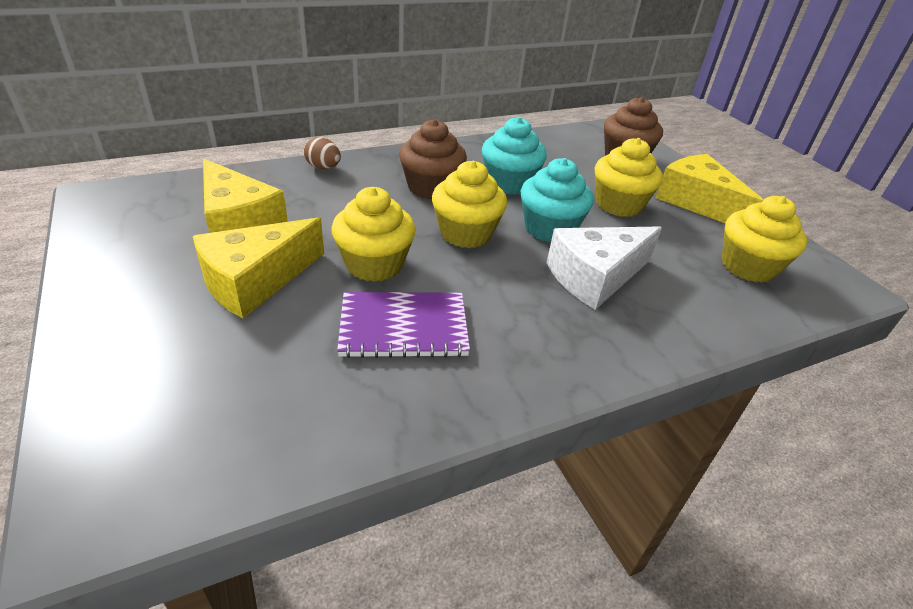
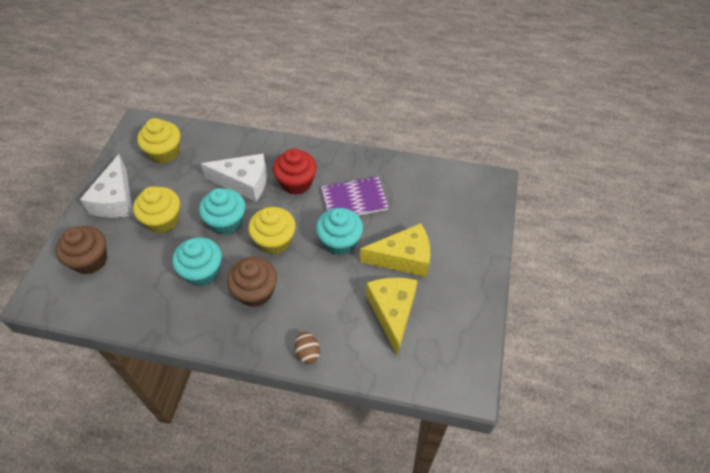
camera: 140 degrees left, 15 degrees up
(374, 264) = (340, 242): yellow cupcake -> turquoise cupcake
(403, 327) = (354, 199): purple notebook -> purple notebook turned 45 degrees counterclockwise
(523, 310) = (296, 183): none -> red cupcake
(696, 202) = (115, 199): yellow cheese -> white cheese

